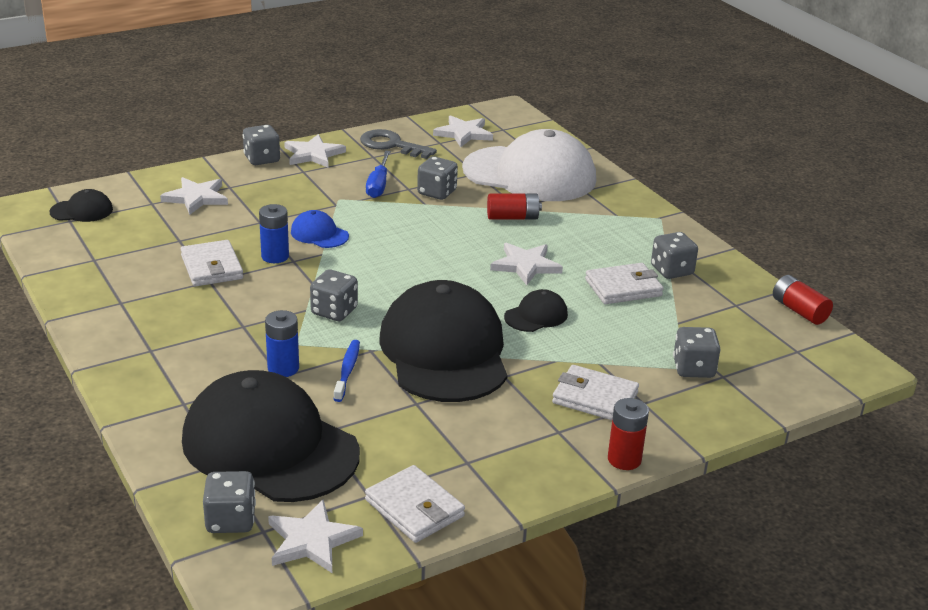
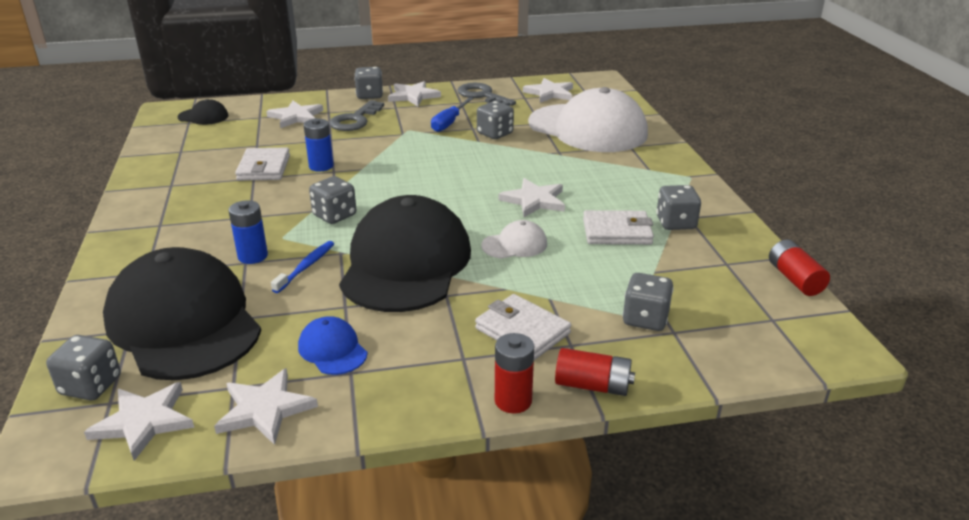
camera: 20 degrees right, 0 degrees up
(269, 194) = (355, 120): none -> grey key
(319, 234) = (371, 154): blue cap -> blue cap (332, 350)
(414, 508) = (265, 409): white wallet -> white star
(513, 217) = (549, 160): red battery -> red battery (592, 385)
(536, 315) = (514, 245): black cap -> white cap

